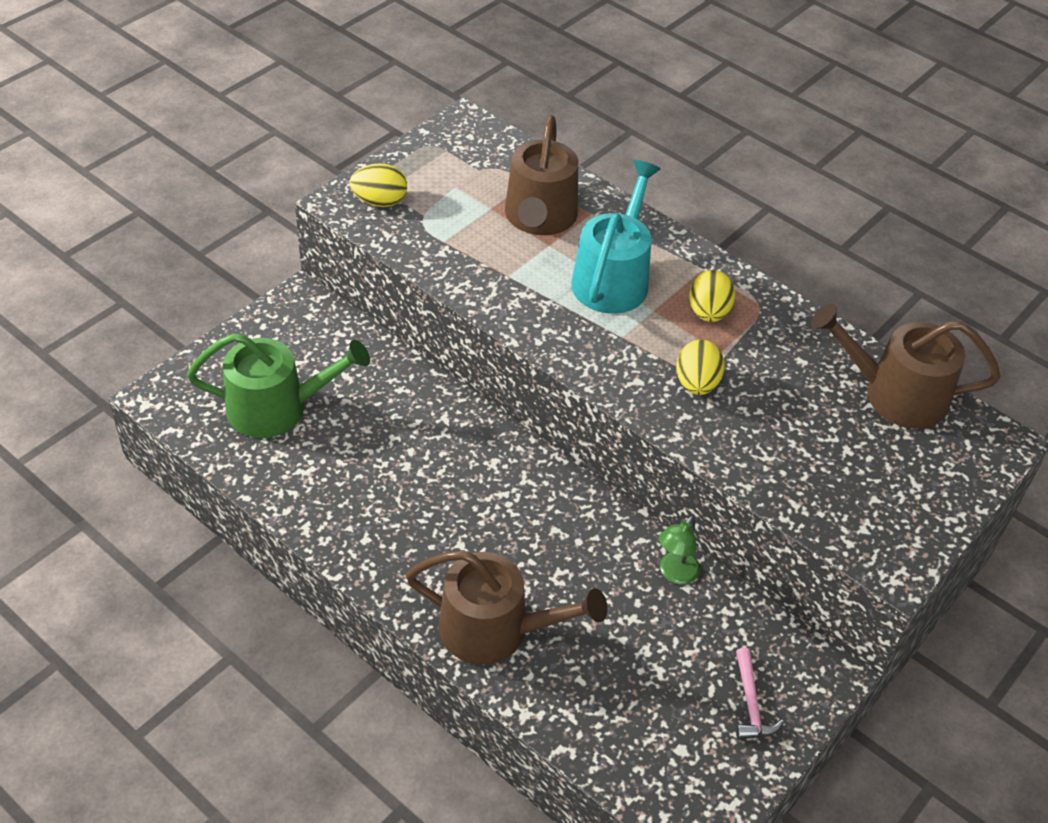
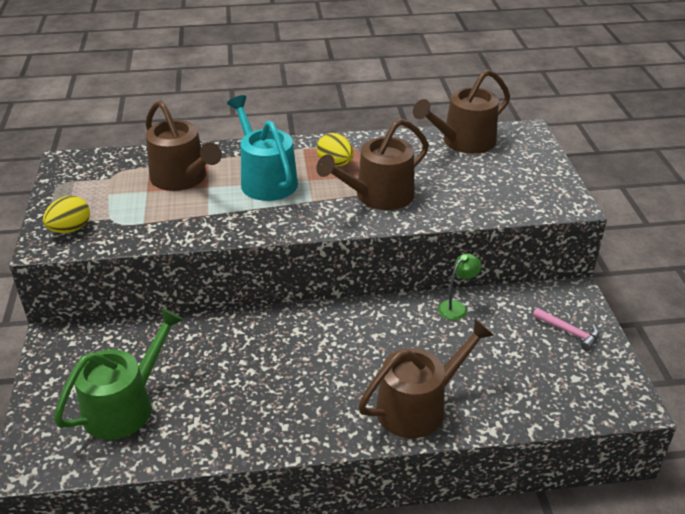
camera: 45 degrees left, 10 degrees down
(675, 574) = (456, 307): green lamp -> green lamp turned 120 degrees counterclockwise
(696, 384) = (378, 196): yellow egg -> brown watering can

